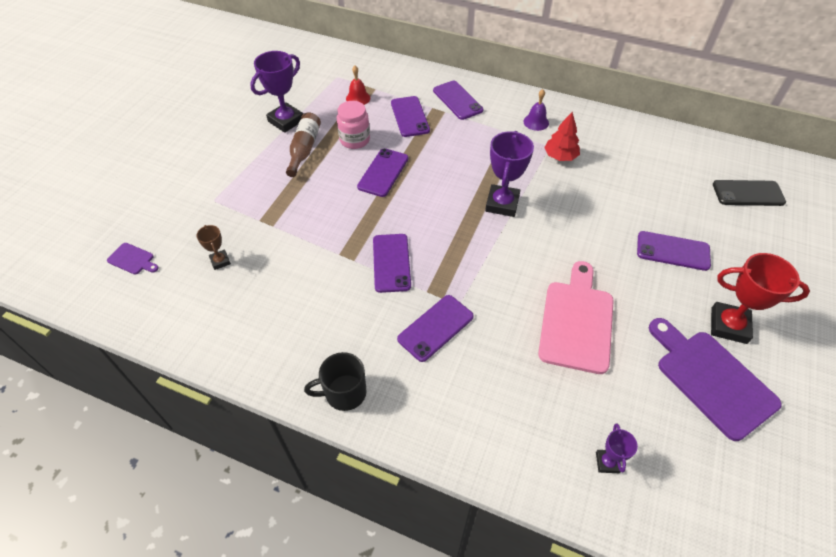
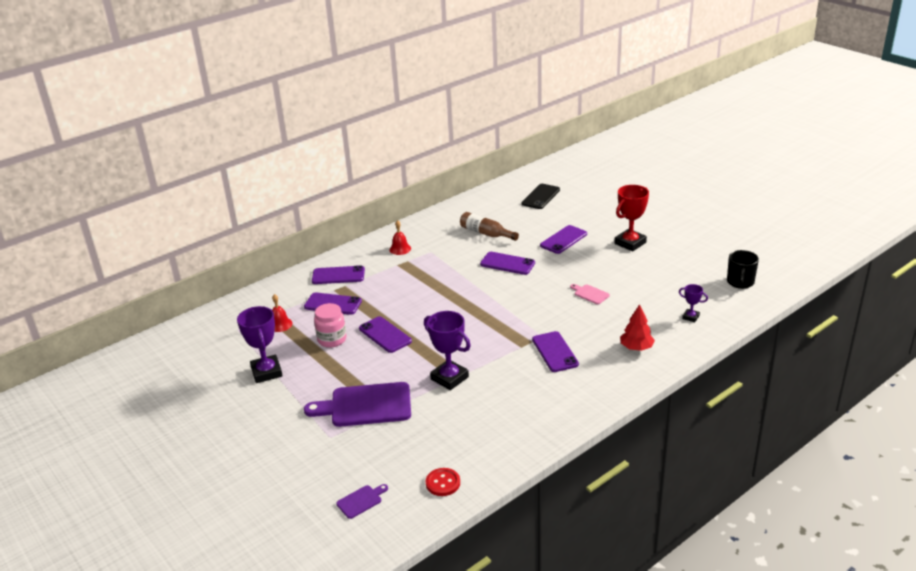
camera: 60 degrees left, 20 degrees down
(173, 312) = (443, 483): none -> red button
(220, 261) = (408, 446): brown trophy -> none
(304, 149) = (315, 370): brown bottle -> brown bottle (486, 233)
(344, 393) = (580, 407): black mug -> black mug (740, 282)
(391, 263) = (482, 356): purple phone -> purple phone (507, 264)
(502, 204) = (468, 290): purple trophy -> purple trophy (449, 378)
(536, 122) = (400, 249): purple bell -> red bell
(560, 156) = (445, 251): red tree -> red tree (636, 347)
(576, 321) = (590, 294): pink cutting board -> pink cutting board, size x0.45
(711, 379) = (660, 263): purple cutting board -> purple cutting board (366, 405)

